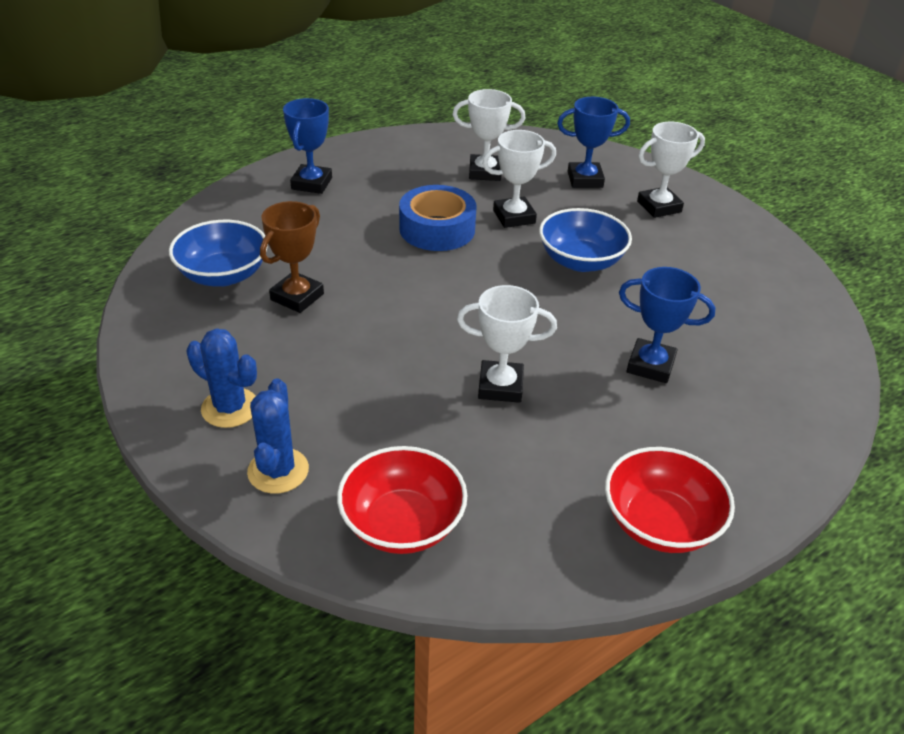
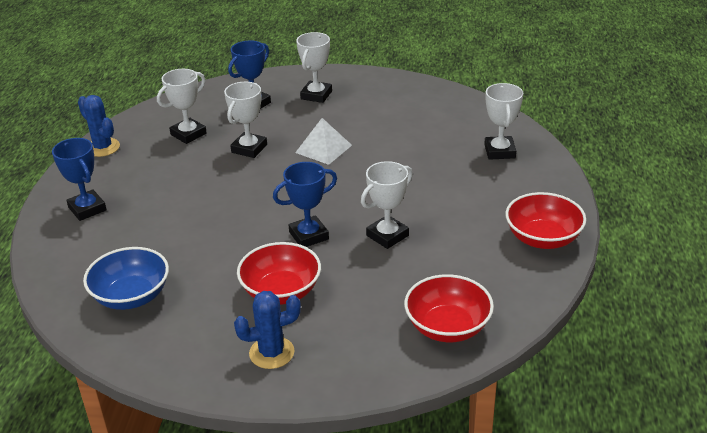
camera: 45 degrees left, 5 degrees down
(278, 471) = (352, 357): blue cactus -> blue cactus (103, 147)
(297, 297) = (202, 274): brown trophy -> none
(326, 361) = (281, 291): none -> red bowl
(437, 229) = (217, 183): blue tape -> none
(581, 261) = (323, 149): blue bowl -> white pyramid
(650, 365) = (436, 176): blue trophy -> blue trophy (308, 235)
(770, 391) = (499, 151): none -> white trophy

